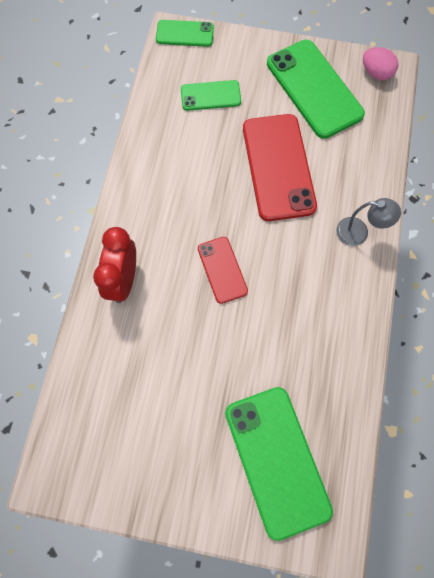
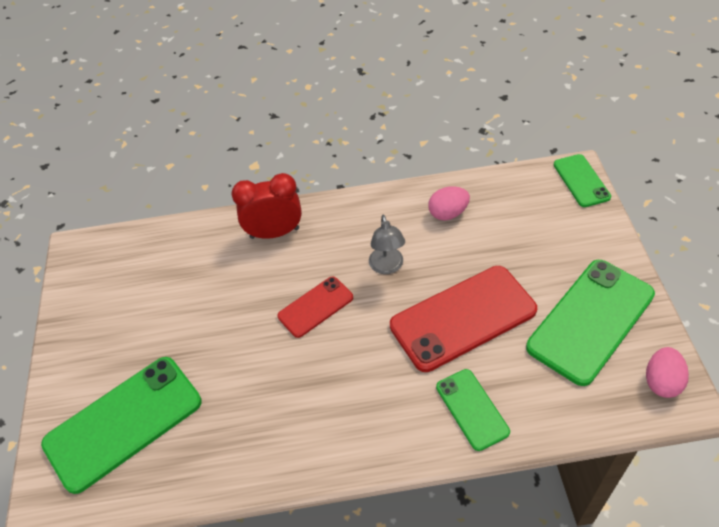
camera: 75 degrees right, 20 degrees down
(171, 136) = (448, 213): none -> pink egg
(210, 96) = (517, 228): green phone -> green phone (472, 409)
(359, 233) = (417, 427): grey lamp -> grey lamp (387, 267)

